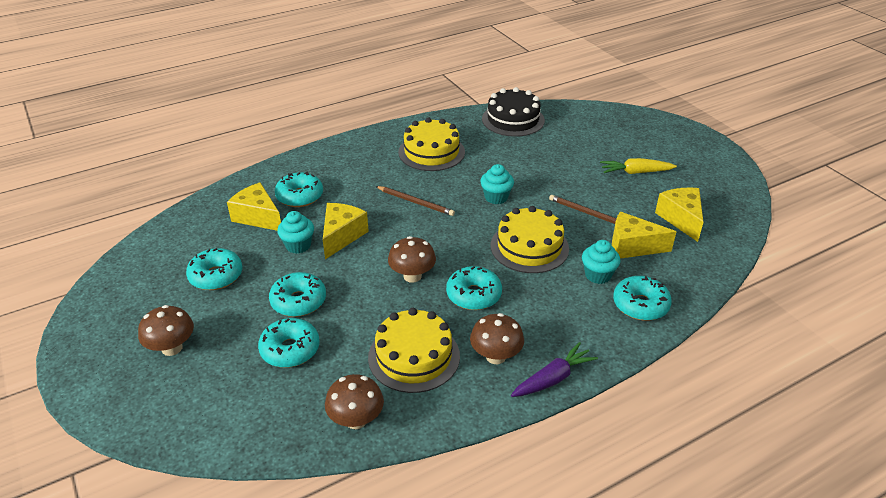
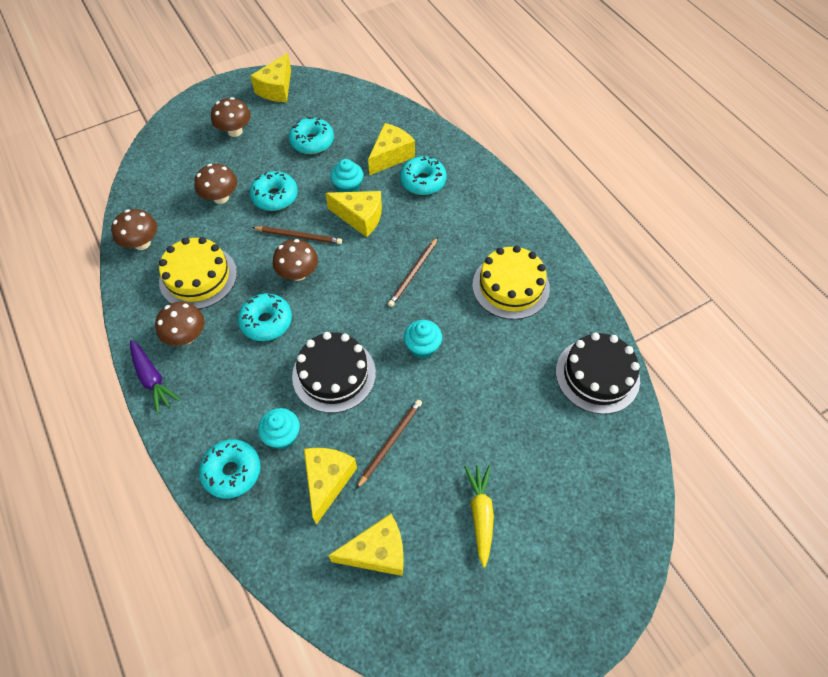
camera: 90 degrees right, 20 degrees up
(103, 314) = (276, 89): none -> yellow cheese
(290, 349) = (221, 197): turquoise donut -> brown mushroom
(361, 278) = (299, 236): none -> brown pencil
(529, 247) = (334, 374): yellow cake -> black cake

